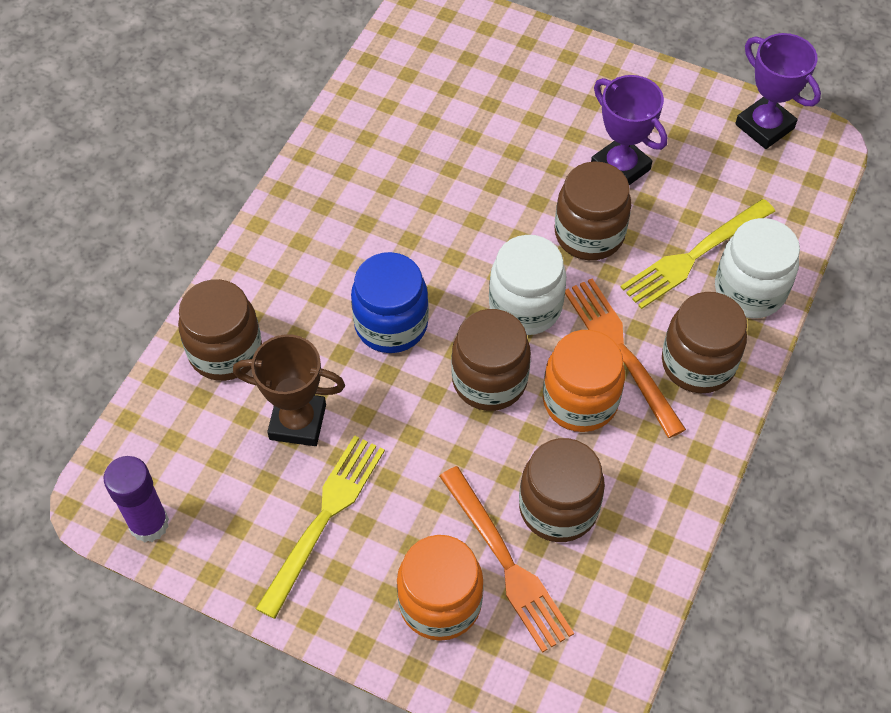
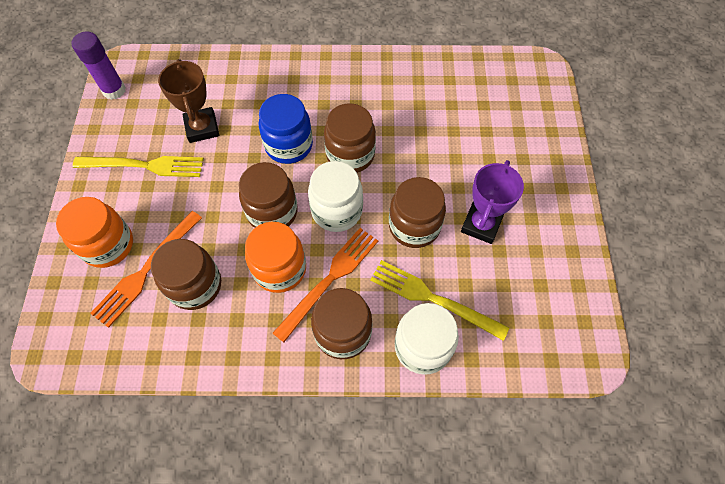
camera: 65 degrees right, 5 degrees up
(225, 351) = (234, 77): brown jar -> brown jar (350, 155)
(764, 126) = (580, 307): purple trophy -> none

